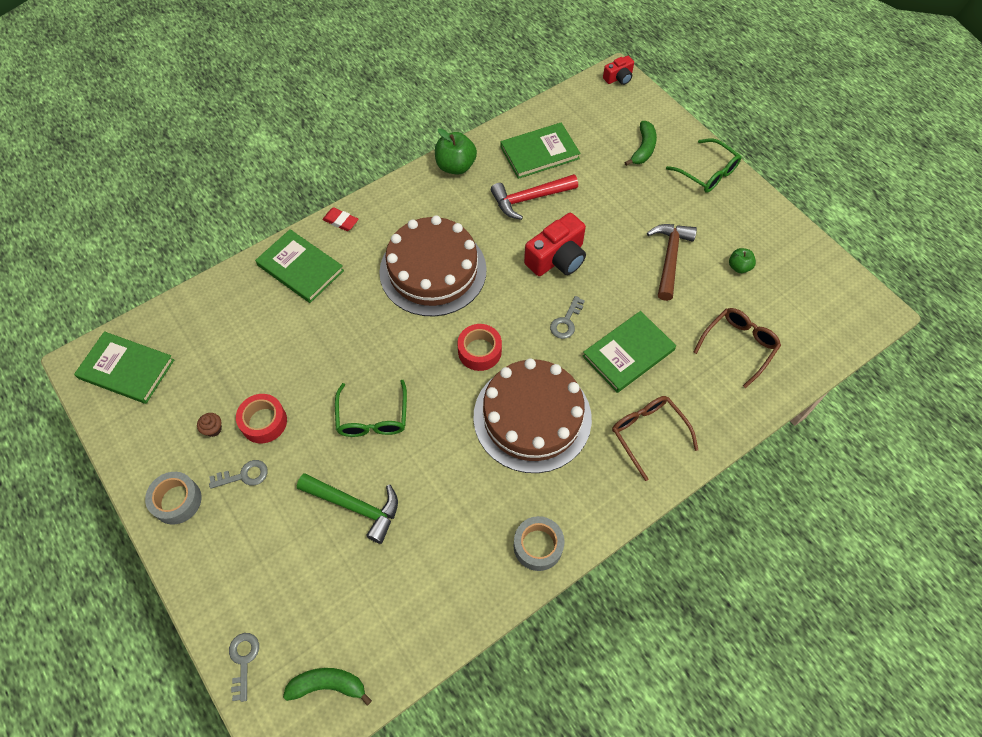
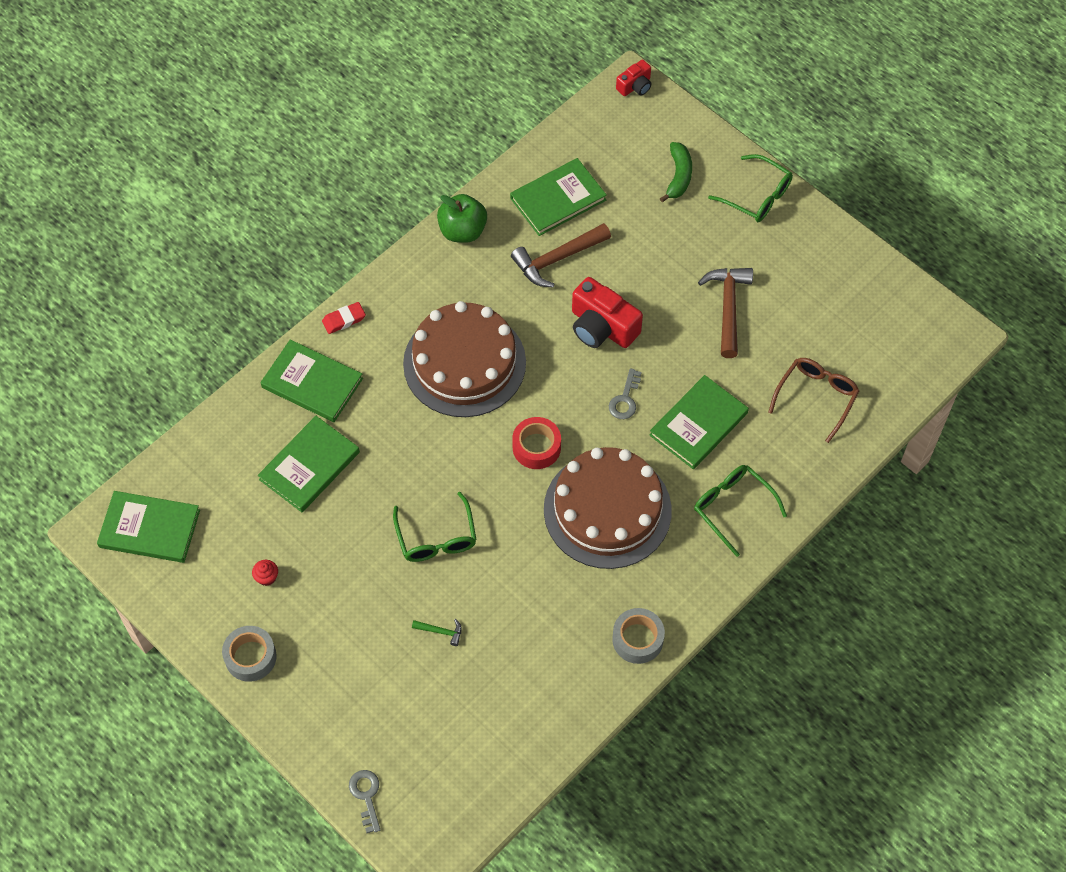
camera: 10 degrees left, 0 degrees up
(213, 429) = (267, 577): brown cupcake -> red cupcake
(244, 475) = (314, 620): grey key -> none
(264, 422) = (319, 561): red tape -> none
(278, 337) = (309, 466): none -> green book
(328, 685) = (456, 803): green banana -> none
(340, 221) = (344, 320): red eraser -> red eraser turned 45 degrees counterclockwise
(355, 506) = (441, 631): green hammer -> green hammer, size x0.45
(530, 199) = (557, 259): red hammer -> brown hammer
(557, 258) = (602, 327): red camera -> red camera turned 90 degrees clockwise
(648, 434) = (732, 508): brown glasses -> green glasses
(739, 267) = (806, 306): green apple -> none

